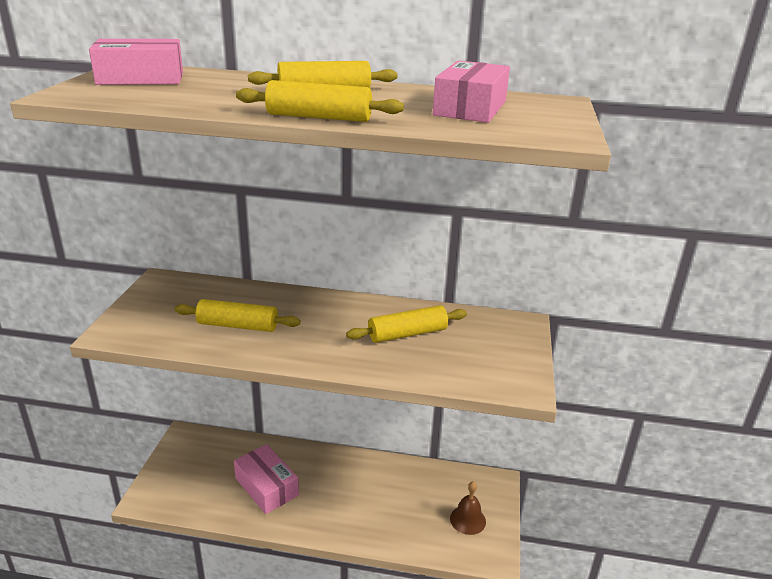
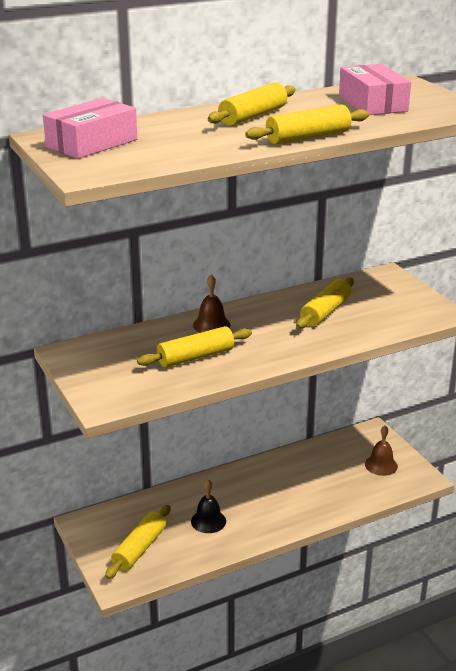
camera: 35 degrees left, 0 degrees up
(193, 480) = (139, 548): none -> yellow rolling pin
(267, 486) = (208, 521): pink box -> black bell
(294, 304) = (211, 325): none -> brown bell

